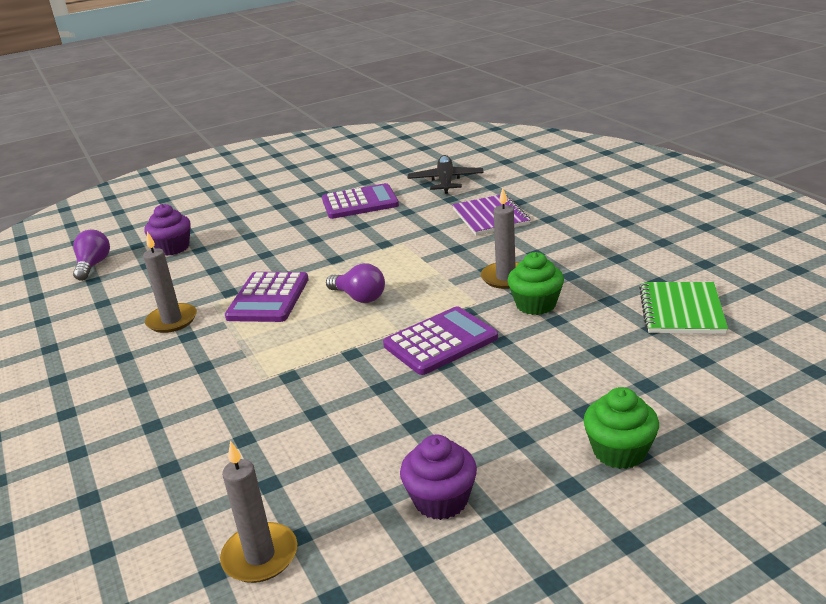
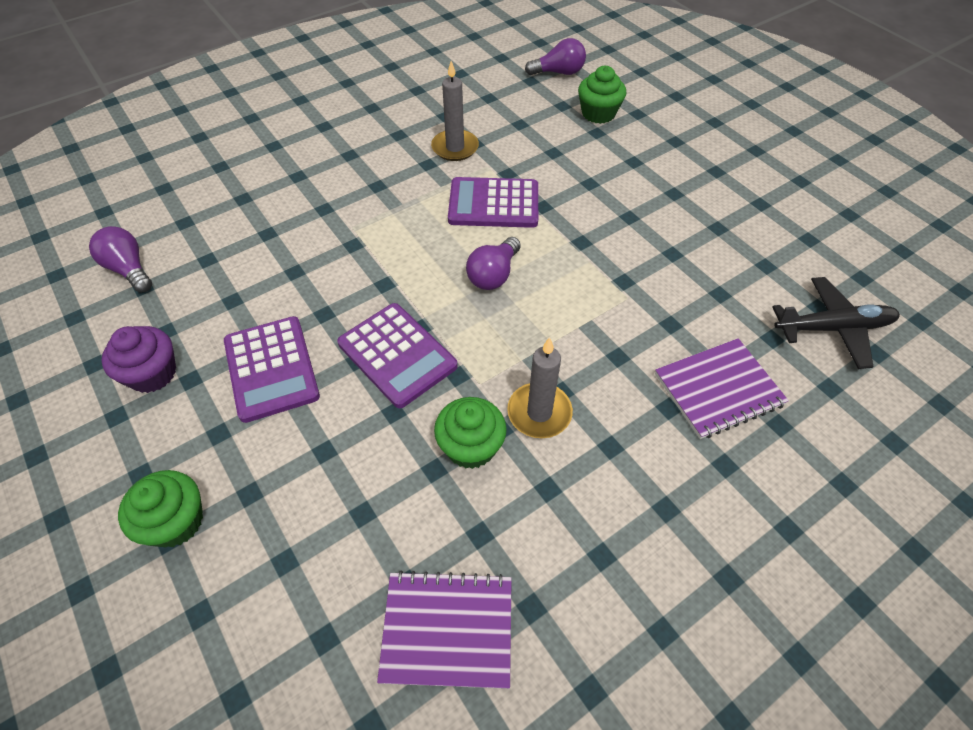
camera: 80 degrees right, 25 degrees up
(173, 248) = (598, 113): purple cupcake -> green cupcake
(260, 556) = (129, 269): grey candle -> purple light bulb
(360, 203) = (738, 242): purple calculator -> purple calculator (271, 368)
(681, 310) = (447, 629): green notebook -> purple notebook

